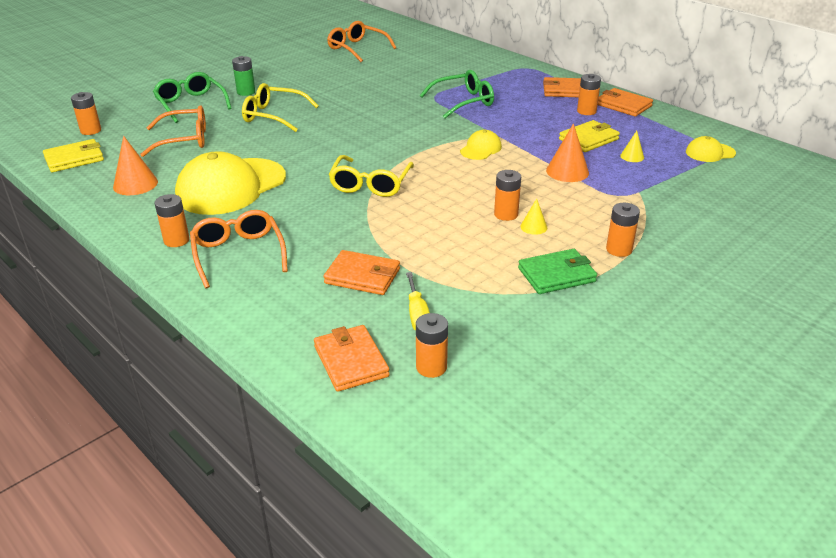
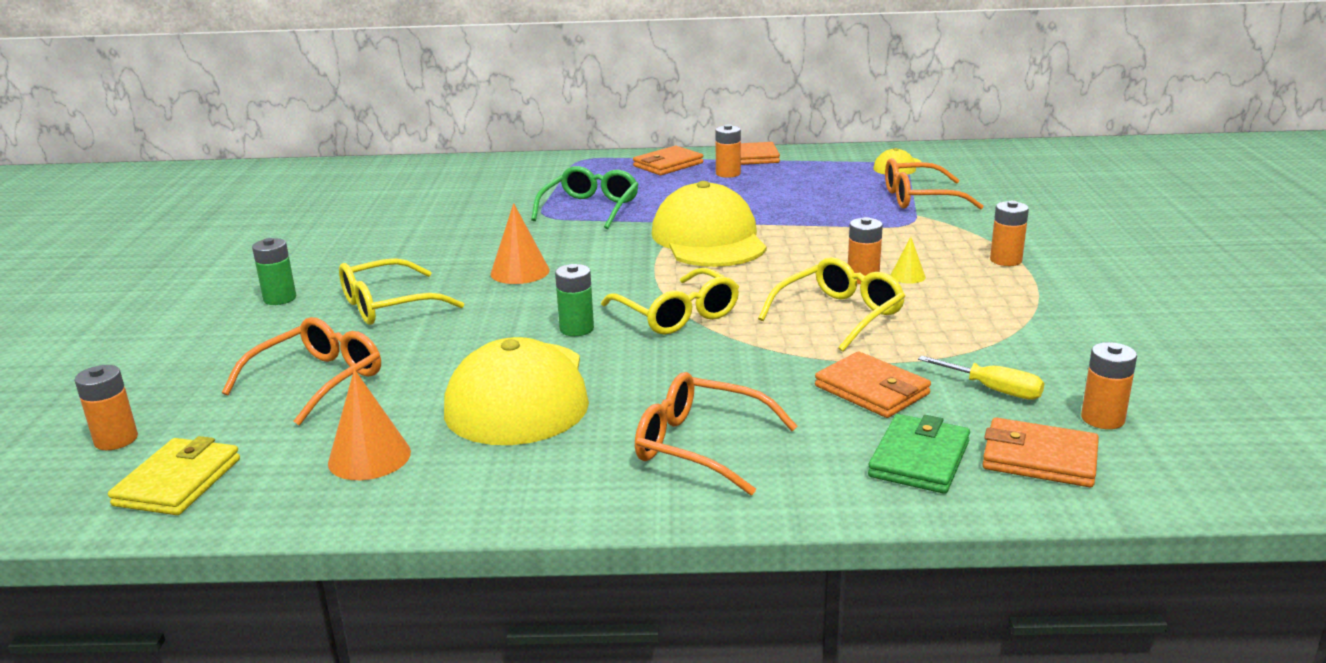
camera: 45 degrees left, 10 degrees down
(176, 240) = (590, 477): orange battery -> none
(191, 104) = (222, 342): green glasses -> none
(315, 168) = (576, 329): none -> green battery
(357, 48) = (330, 205): orange glasses -> orange glasses (919, 198)
(362, 276) = (872, 390): orange wallet -> orange wallet turned 75 degrees clockwise
(442, 228) = (839, 315): none -> yellow glasses
(481, 149) = (709, 239): yellow cap -> yellow cap, size x2.18
(556, 275) = (1011, 300): green wallet -> green wallet (919, 459)
(567, 171) = (828, 224): orange cone -> orange cone (520, 272)
(588, 139) = (784, 194): yellow wallet -> none
(632, 156) = (849, 192): yellow cone -> none

